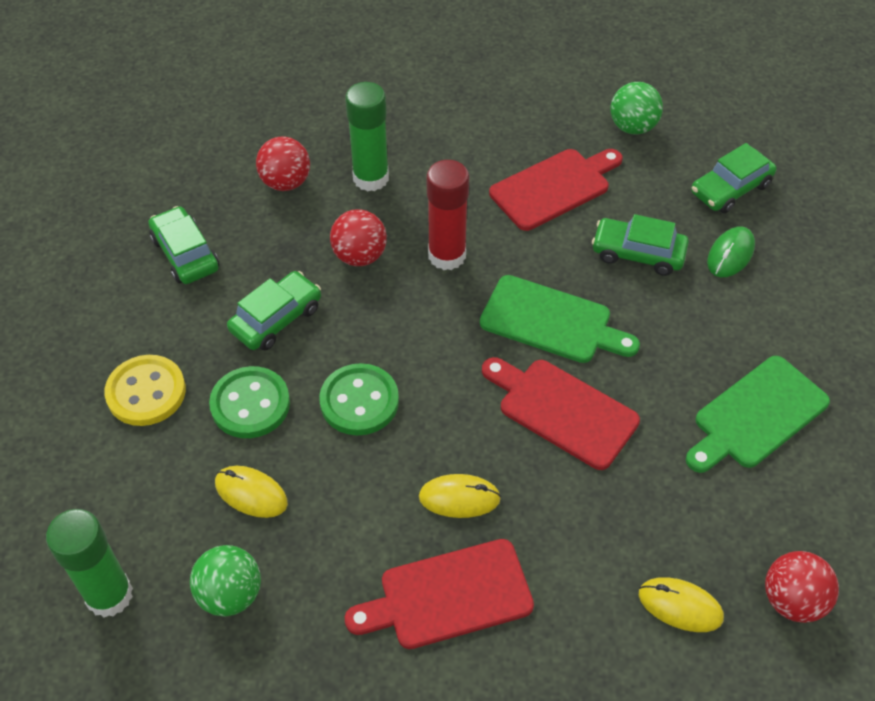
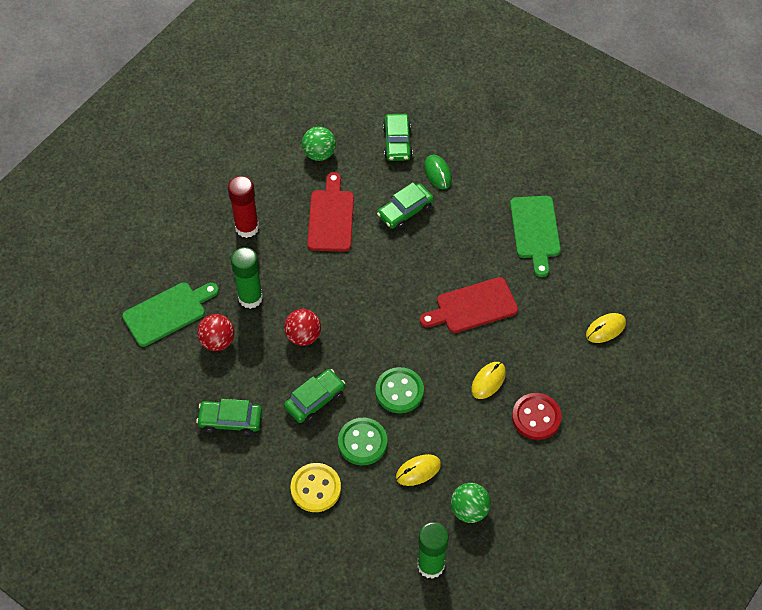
camera: 55 degrees left, 5 degrees up
(276, 319) = (315, 400): green car -> green car turned 60 degrees clockwise
(447, 255) = (336, 295): red glue stick -> red glue stick (247, 227)
(448, 596) = (536, 417): red cutting board -> red button
(552, 321) = (417, 276): green cutting board -> green cutting board (168, 312)
(792, 600) = (632, 285): red ball -> none

